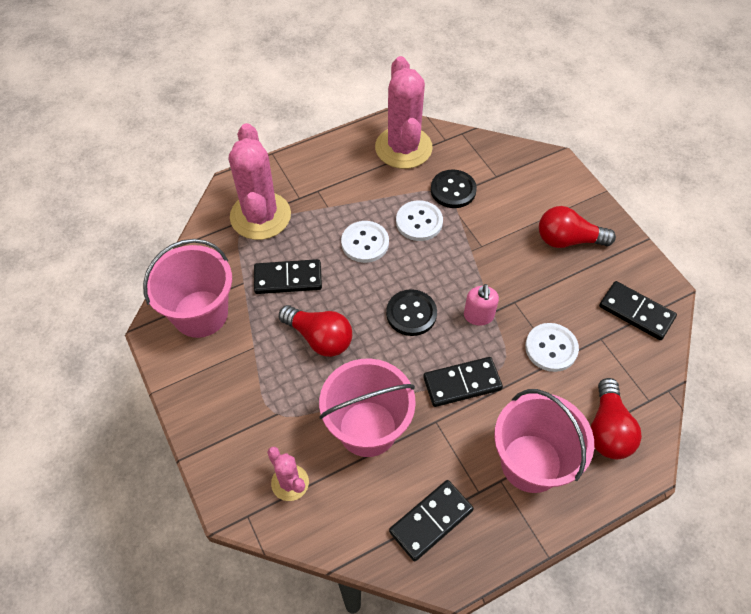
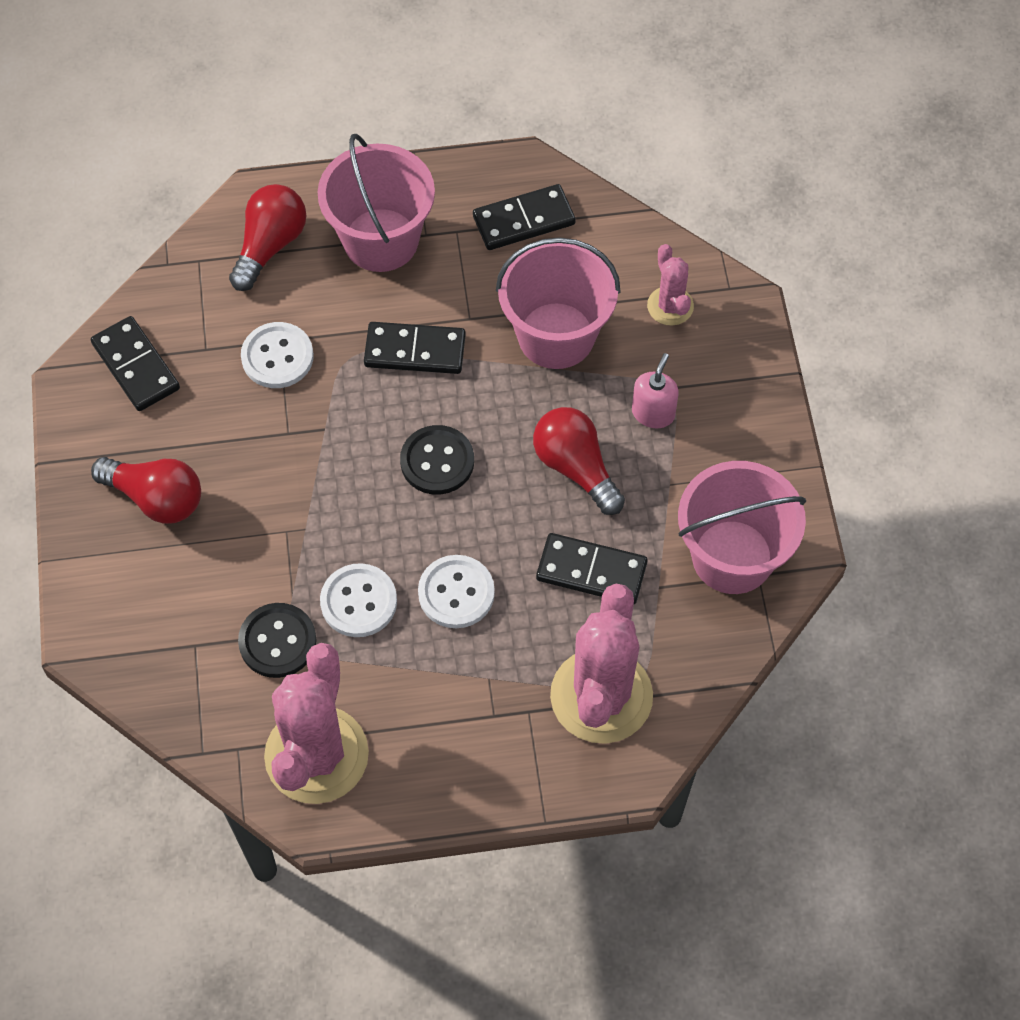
camera: 160 degrees left, 5 degrees up
(478, 316) = (347, 429): pink soap dispenser -> pink soap dispenser (653, 413)

